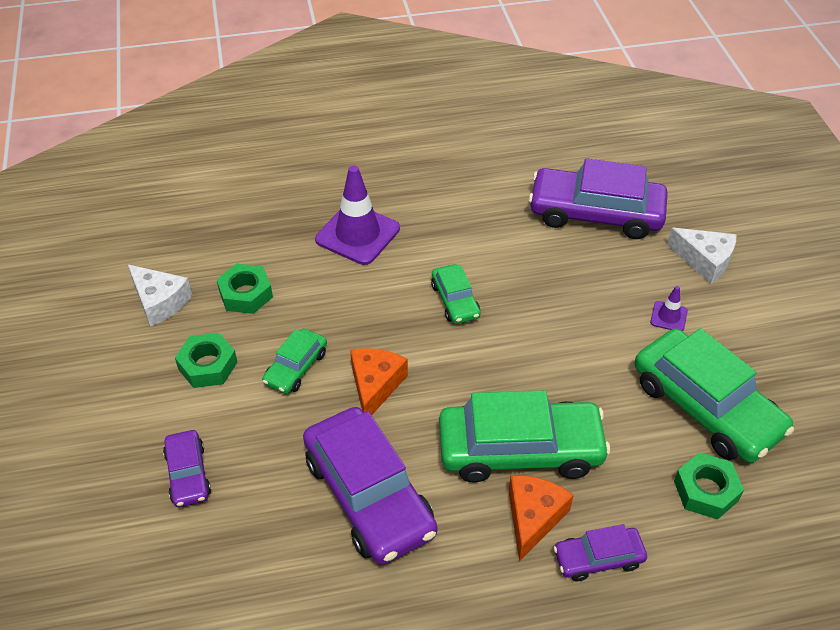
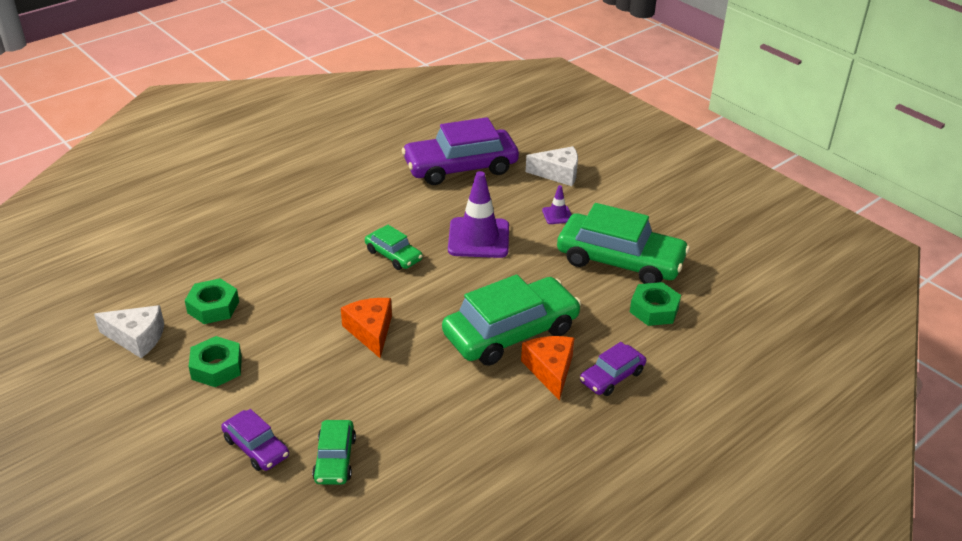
camera: 30 degrees left, 10 degrees down
(296, 367) = (295, 342): green car -> green car (335, 459)
(357, 234) = (281, 236): purple traffic cone -> purple traffic cone (478, 238)
(369, 495) = (418, 403): purple car -> none

